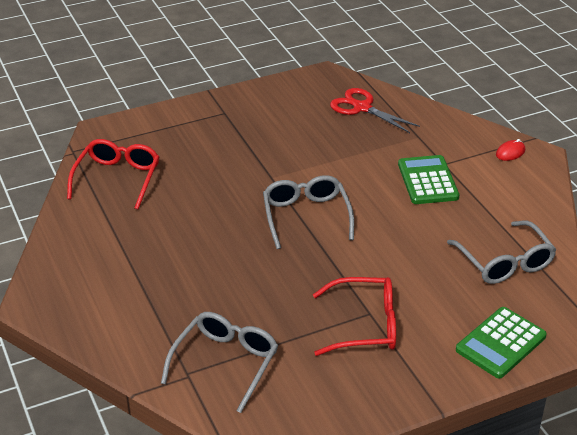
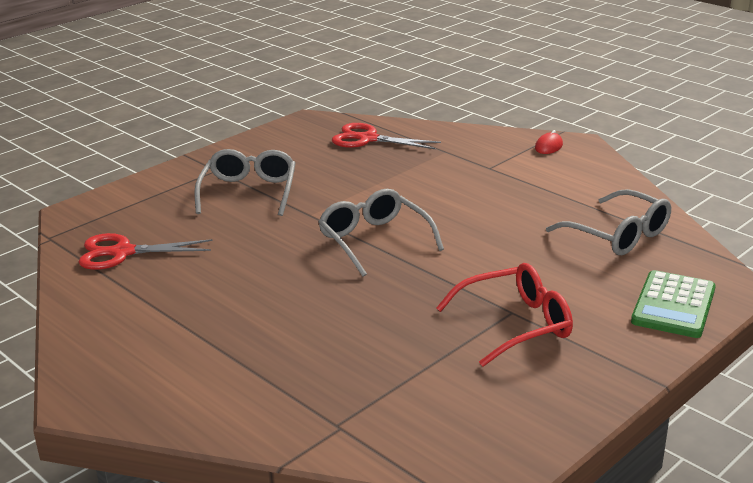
camera: 20 degrees left, 10 degrees down
(117, 179) = (122, 252): red glasses -> red scissors
(225, 364) = (378, 403): grey glasses -> grey glasses (248, 193)
(428, 181) = (483, 184): green calculator -> none

